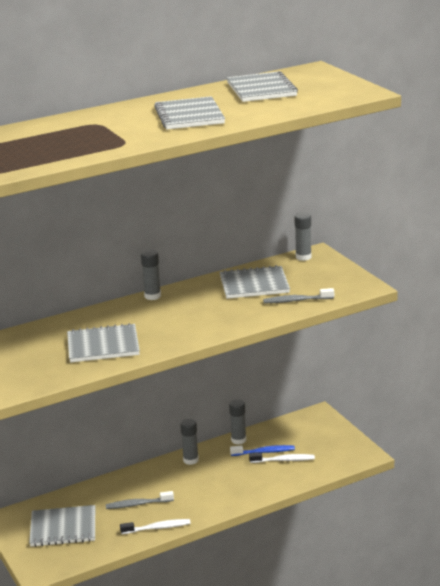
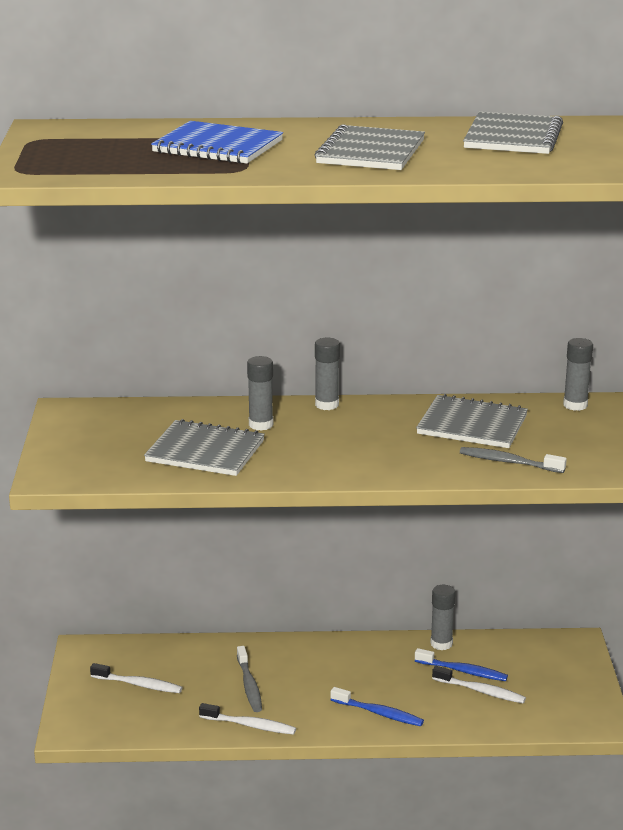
camera: 25 degrees right, 0 degrees up
(63, 528) = (139, 684): grey notebook -> white toothbrush
(88, 132) = (218, 146): none -> blue notebook
(137, 504) = (249, 685): grey toothbrush -> grey toothbrush turned 120 degrees counterclockwise
(190, 460) = (359, 650): grey glue stick -> grey glue stick (261, 424)
(233, 493) = (379, 713): none -> blue toothbrush

